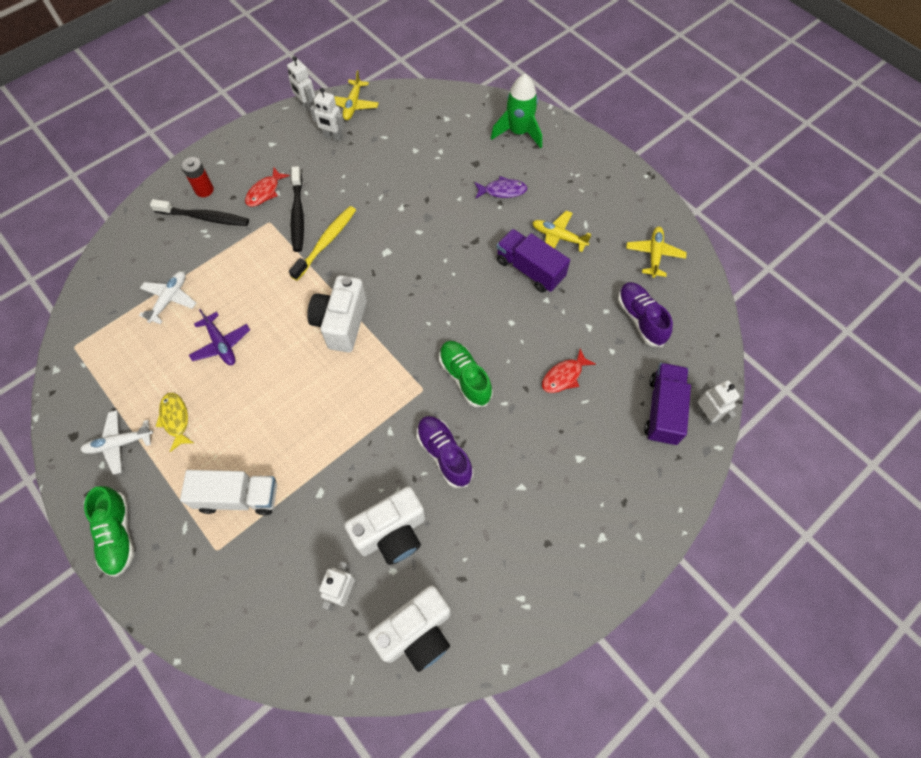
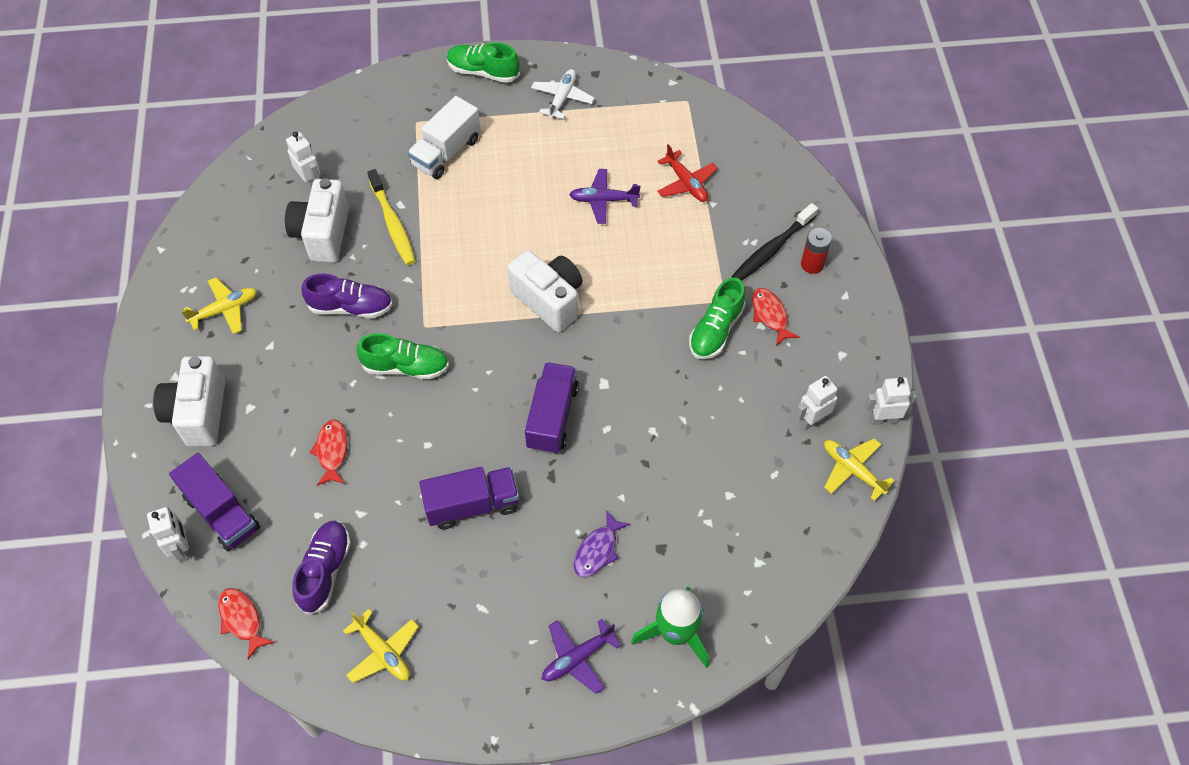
camera: 125 degrees right, 5 degrees down
(169, 299) = (686, 183): white plane -> red plane
(175, 419) = (553, 140): yellow fish -> none
(298, 214) = (716, 330): black toothbrush -> green shoe
(326, 242) = (658, 336): yellow toothbrush -> yellow toothbrush (393, 223)
(416, 632) = (238, 210): white camera -> white camera (198, 413)
(434, 265) = (552, 417): none -> purple truck
(558, 237) = (488, 564): yellow plane -> yellow plane (225, 310)
(571, 165) = (577, 658): none -> purple plane
(640, 319) = (325, 571): purple shoe -> purple shoe turned 90 degrees counterclockwise
(705, 415) = (182, 548): white robot -> white robot turned 120 degrees counterclockwise
(709, 341) = (242, 620): none -> red fish

